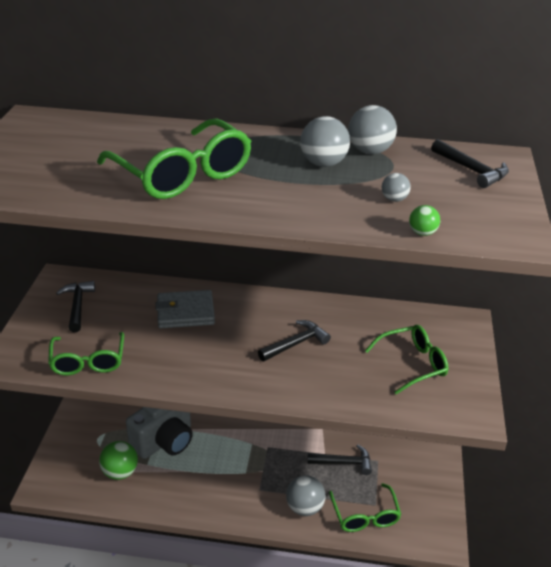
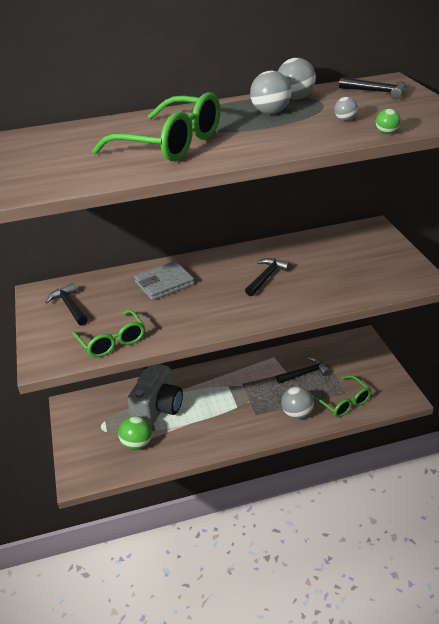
camera: 20 degrees left, 0 degrees up
(412, 364) = (359, 264): green glasses -> none

